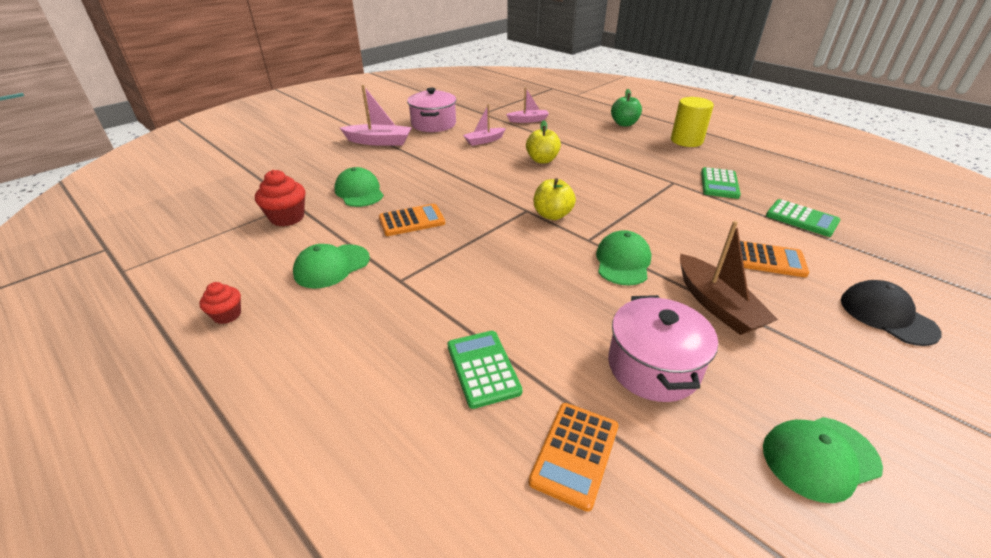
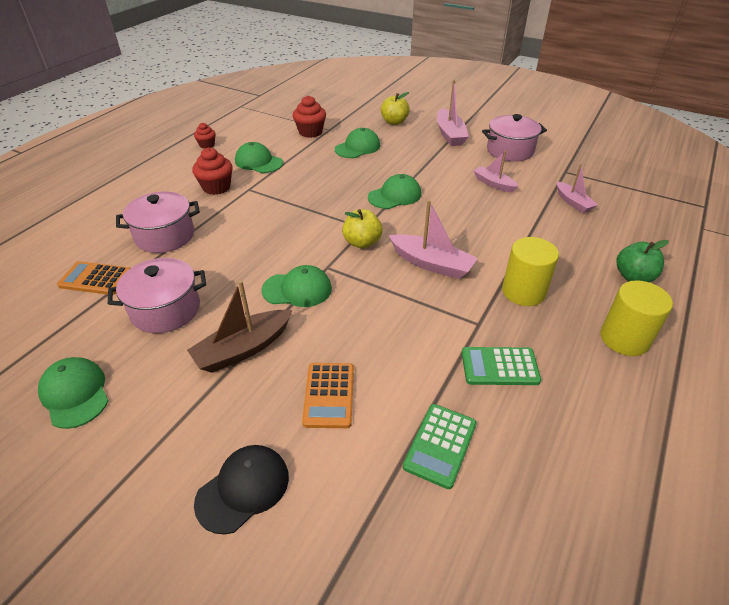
camera: 75 degrees right, 5 degrees up
(375, 310) = (216, 187): none -> red cupcake
(412, 221) = (324, 177): orange calculator -> none
(476, 186) = (395, 196): none -> green cap
(483, 368) = (165, 236): green calculator -> pink pot
(542, 160) = (473, 224): yellow apple -> yellow apple (394, 122)
(595, 187) = (431, 264): none -> pink boat
(636, 159) = (523, 292): none -> yellow cylinder

